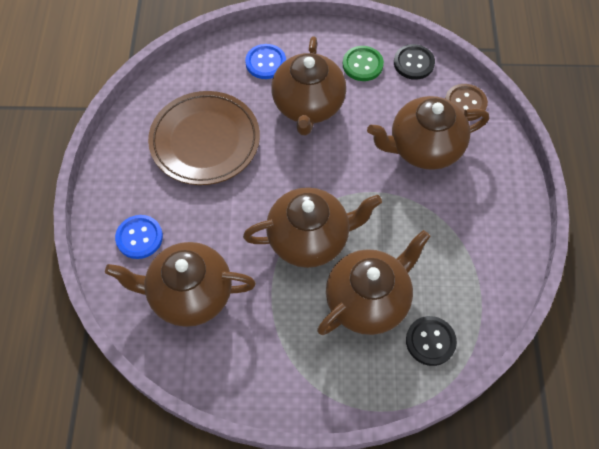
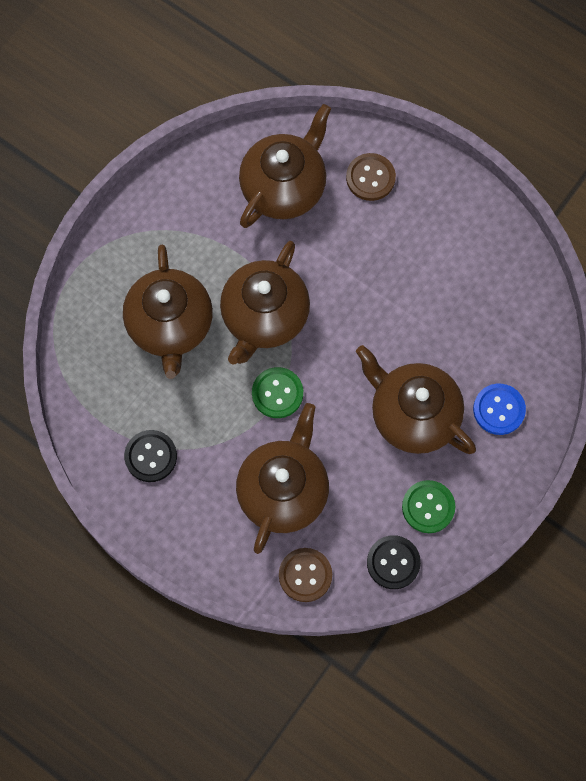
camera: 125 degrees right, 10 degrees up
(139, 237) = (370, 178): blue button -> brown button
(205, 141) = (438, 292): brown plate -> none
(360, 194) = (277, 393): none -> green button
(430, 341) = (97, 349): black button -> black button (151, 456)

